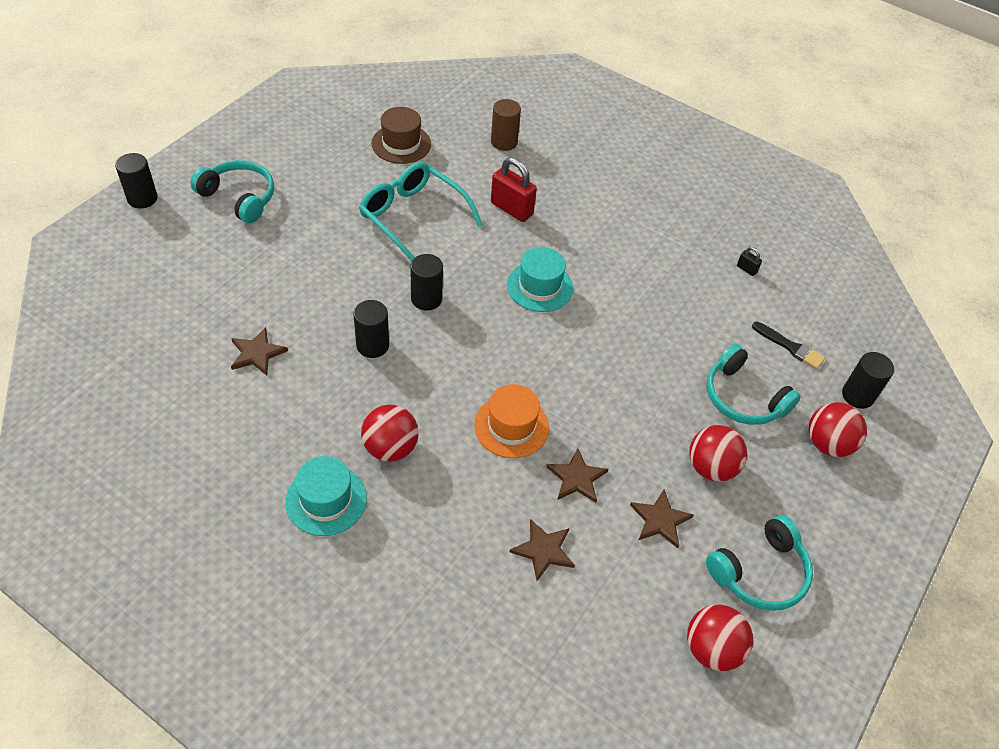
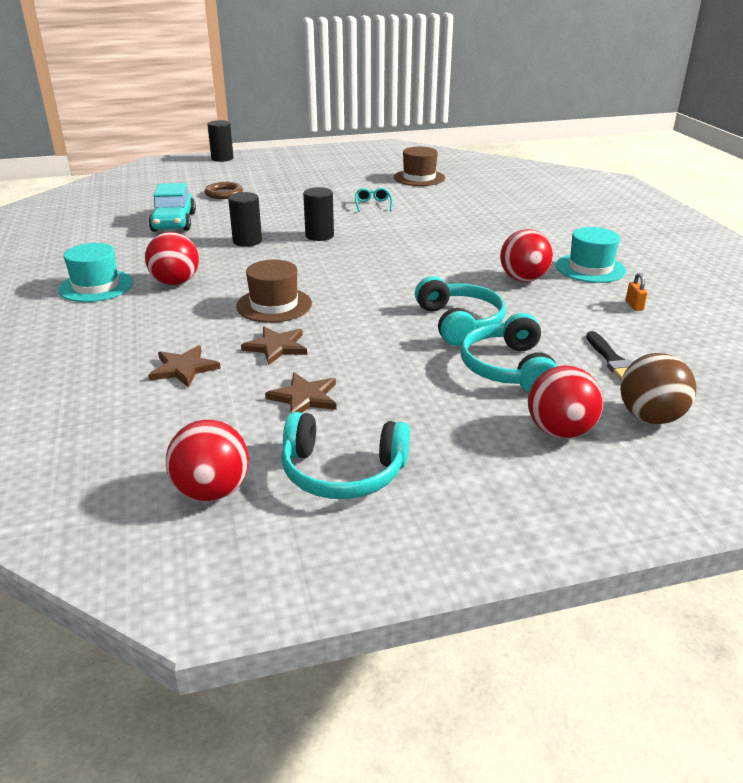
camera: 45 degrees right, 20 degrees down
(239, 197) = (276, 171): turquoise headphones -> turquoise headphones (459, 323)
(240, 272) = (224, 194): none -> brown ring
(257, 353) = (174, 222): brown star -> turquoise car
(413, 218) = (373, 205): turquoise glasses -> turquoise glasses, size x0.42
(504, 142) = (500, 194): brown cylinder -> none
(511, 209) = (455, 220): red padlock -> none
(511, 426) = (274, 305): orange hat -> brown hat
(539, 286) = (415, 256): turquoise hat -> turquoise hat (590, 268)
(711, 467) = (405, 391): red ball -> red ball (523, 279)
(746, 269) = (634, 305): black padlock -> orange padlock
(857, 395) = (650, 417): black cylinder -> brown ball

